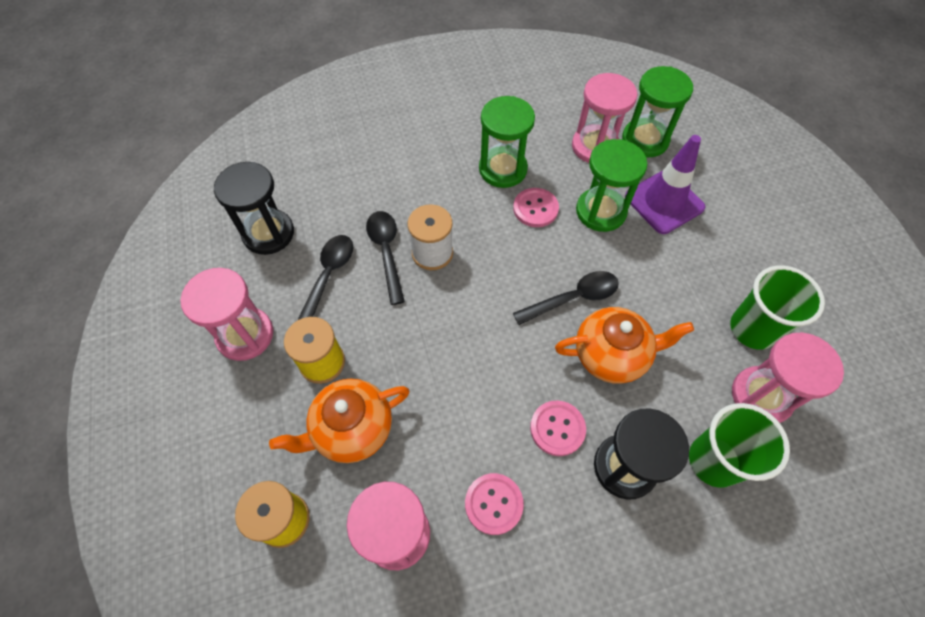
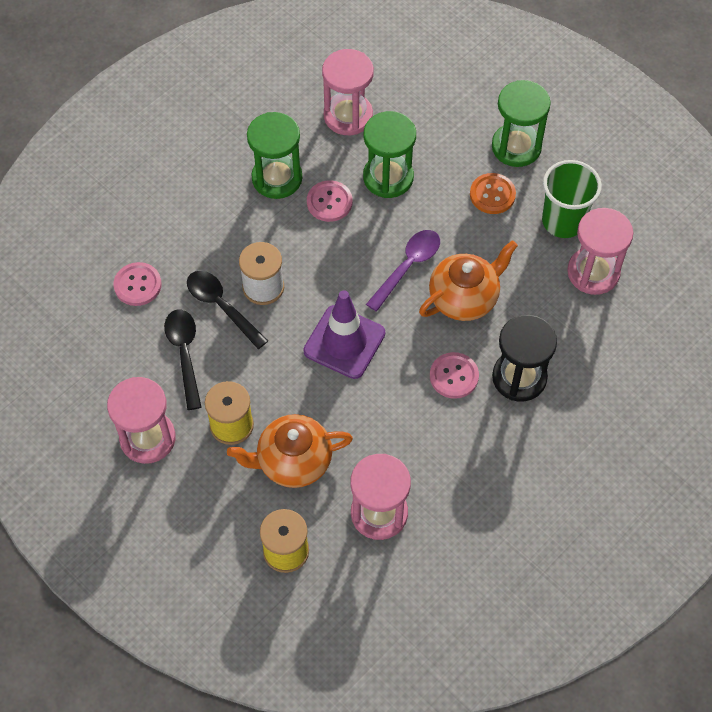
camera: 30 degrees left, 0 degrees up
(268, 233) = (100, 343): black hourglass -> none
(351, 429) = (293, 461): orange teapot -> orange teapot turned 45 degrees clockwise
(493, 504) = (438, 454): pink button -> pink button (137, 285)
(572, 298) = (407, 267): black spoon -> purple spoon
(645, 140) = (389, 88): green hourglass -> green hourglass (516, 147)
(664, 202) = (438, 142): purple traffic cone -> purple traffic cone (344, 342)
(692, 271) = (492, 194): none -> orange button
(714, 461) = (581, 339): green cup -> none

